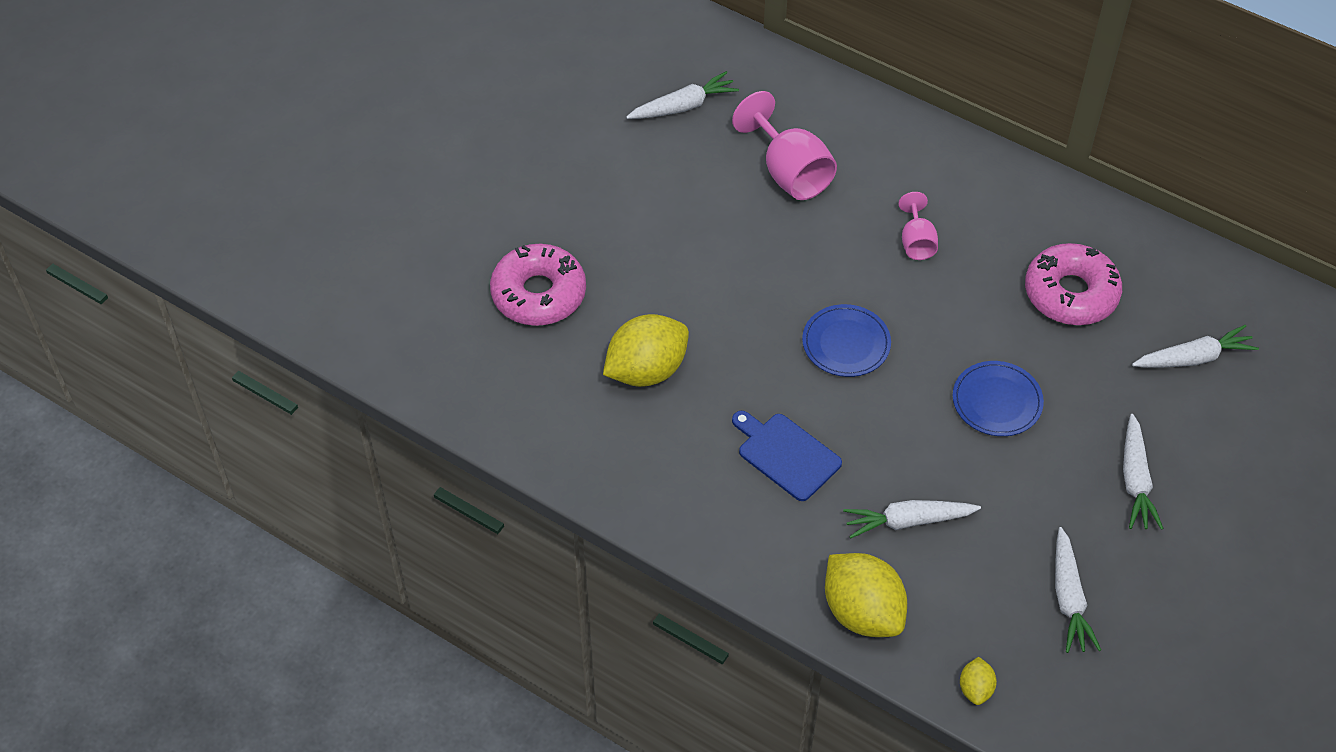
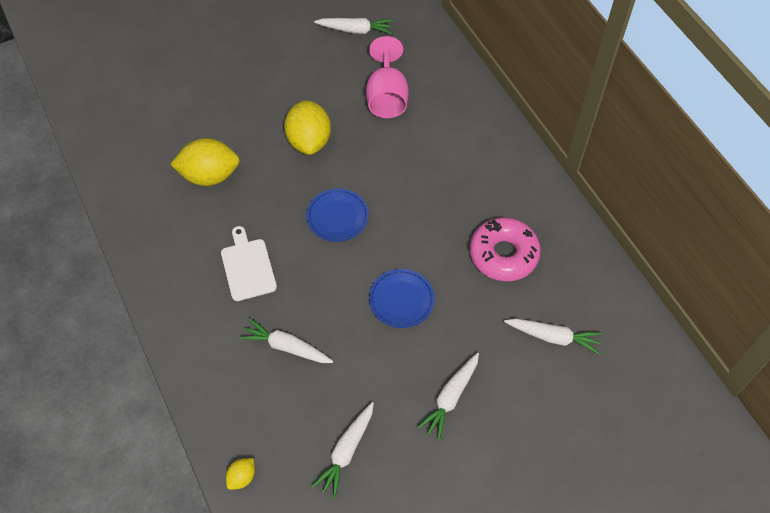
camera: 30 degrees right, 5 degrees up
(539, 294) = (187, 102): pink donut -> none
(786, 454) = (247, 267): blue cutting board -> white cutting board
(862, 612) = (214, 389): yellow lemon -> yellow lemon (309, 141)
(916, 242) = (430, 175): pink goblet -> none

